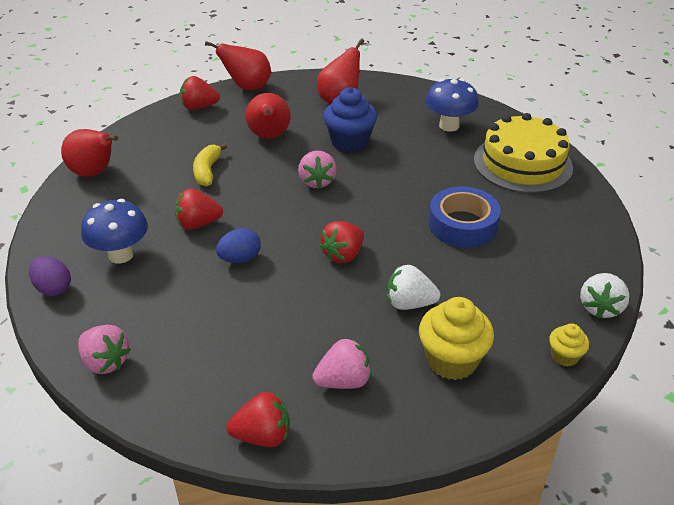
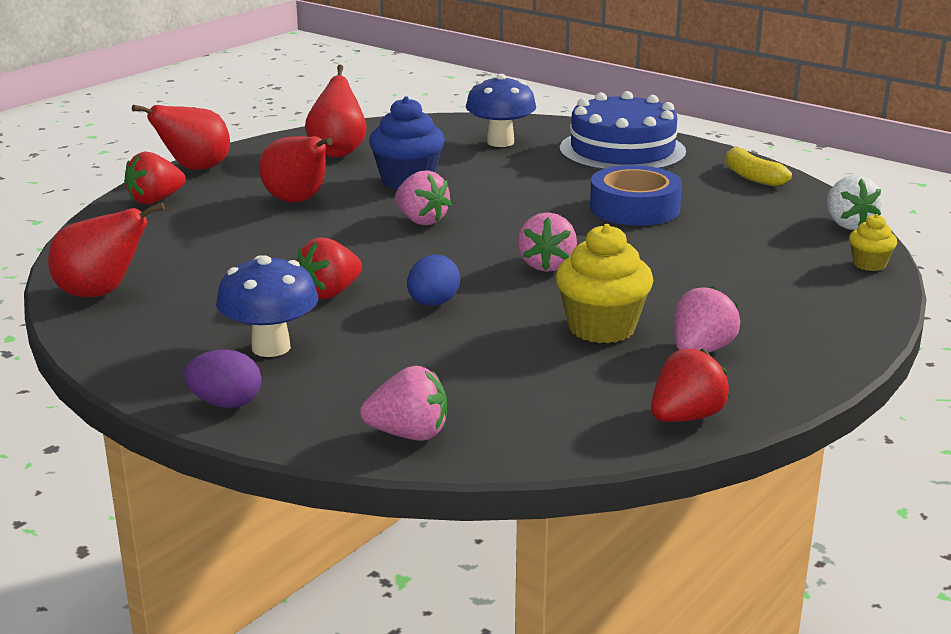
camera: 35 degrees left, 15 degrees down
(207, 171) = (266, 249): yellow banana -> yellow banana (752, 177)
(343, 255) = (547, 265): red strawberry -> pink strawberry
(409, 303) = (674, 277): white strawberry -> none
(452, 360) = (778, 301): yellow cupcake -> yellow cupcake (601, 328)
(522, 163) = (622, 150): yellow cake -> blue cake

